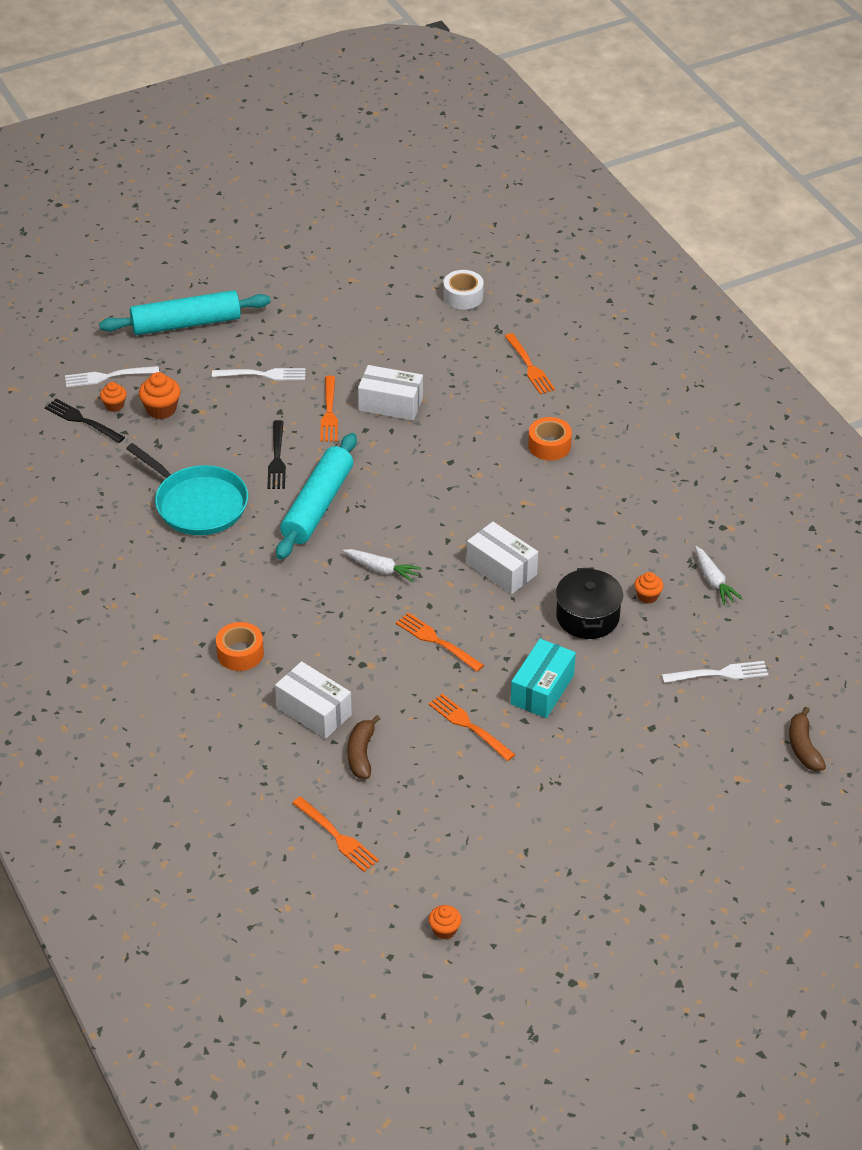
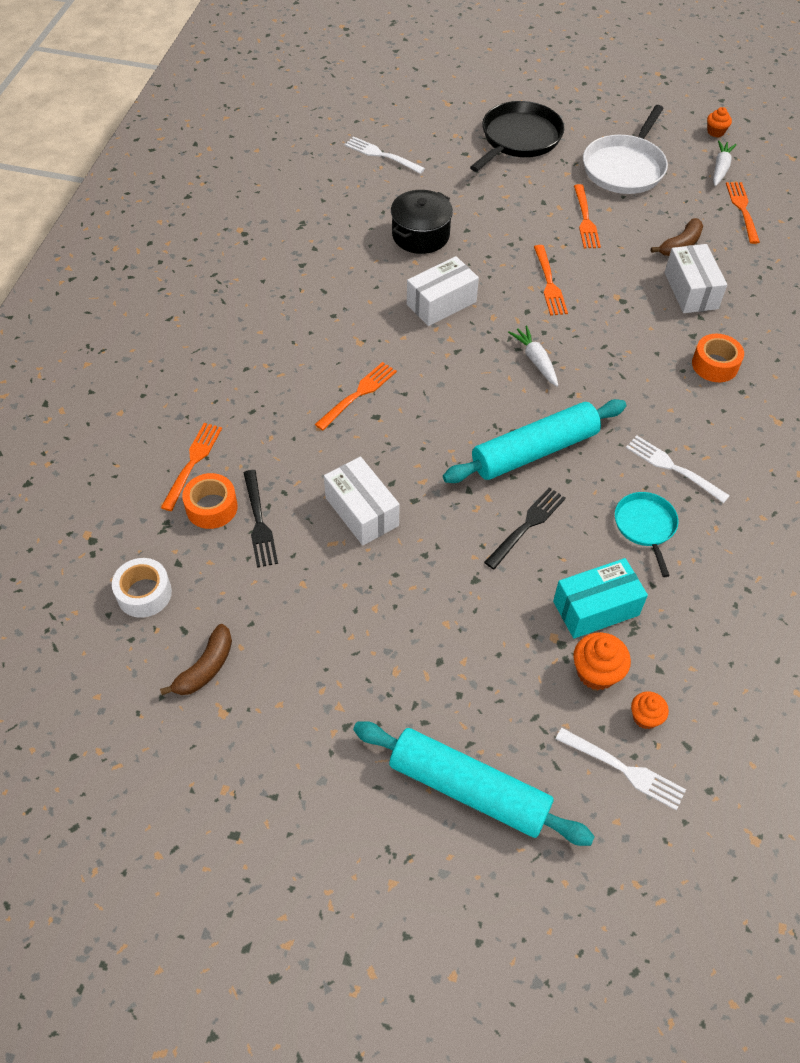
camera: 140 degrees left, 10 degrees up
(82, 420) = (697, 720): black fork -> black fork (259, 522)
(198, 504) = (645, 526): turquoise pan -> turquoise pan, size x0.58
(263, 375) = (449, 641): white fork -> white fork (673, 468)
(329, 412) = (428, 544): orange fork -> orange fork (358, 394)
(490, 813) = (625, 168): none -> white pan
(501, 569) = (441, 303): white box -> white box turned 60 degrees clockwise
(542, 689) = (509, 211): turquoise box -> turquoise box (596, 608)
(549, 445) = (278, 375): orange tape -> orange tape (211, 507)
(623, 780) = (518, 139): none -> black pan
(647, 596) = (361, 223): orange cupcake -> none
(713, 581) = (304, 205): white carrot -> white carrot (720, 168)
(803, 747) = (388, 95): brown banana -> brown banana (205, 668)

